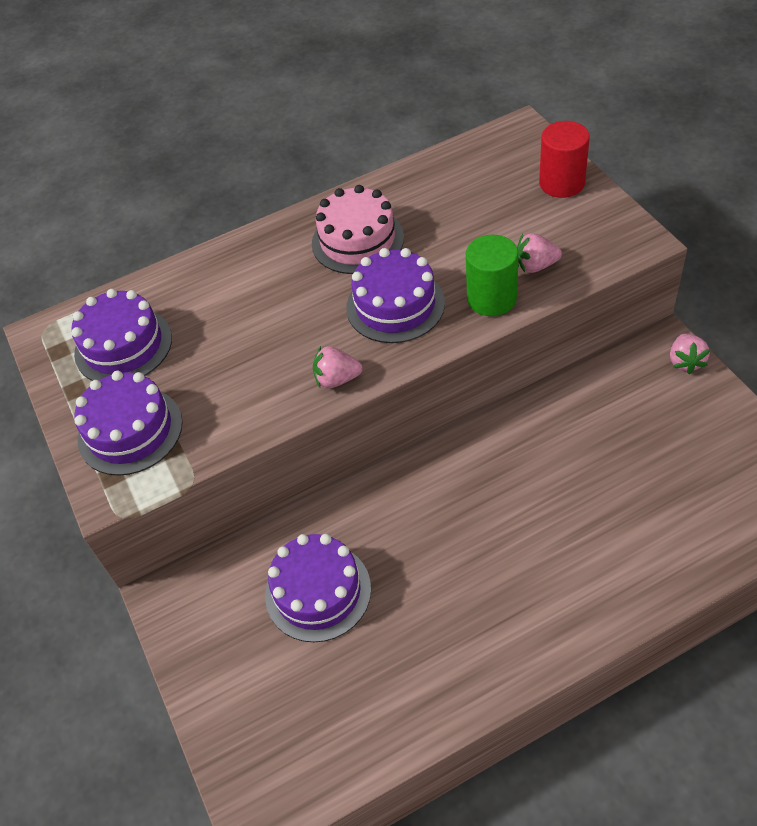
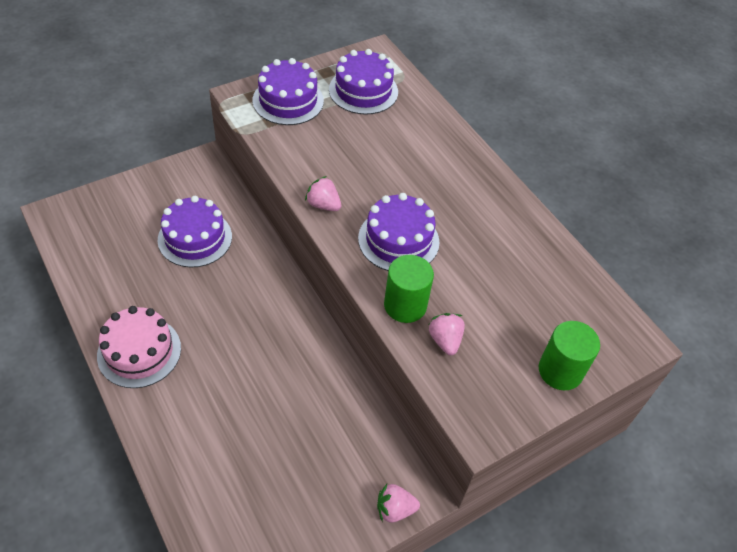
camera: 75 degrees right, 0 degrees up
(337, 379) = (323, 205): pink strawberry -> pink strawberry turned 45 degrees counterclockwise
(357, 240) = (473, 216): pink cake -> pink cake (139, 352)
(562, 183) = (560, 371): red cylinder -> green cylinder

